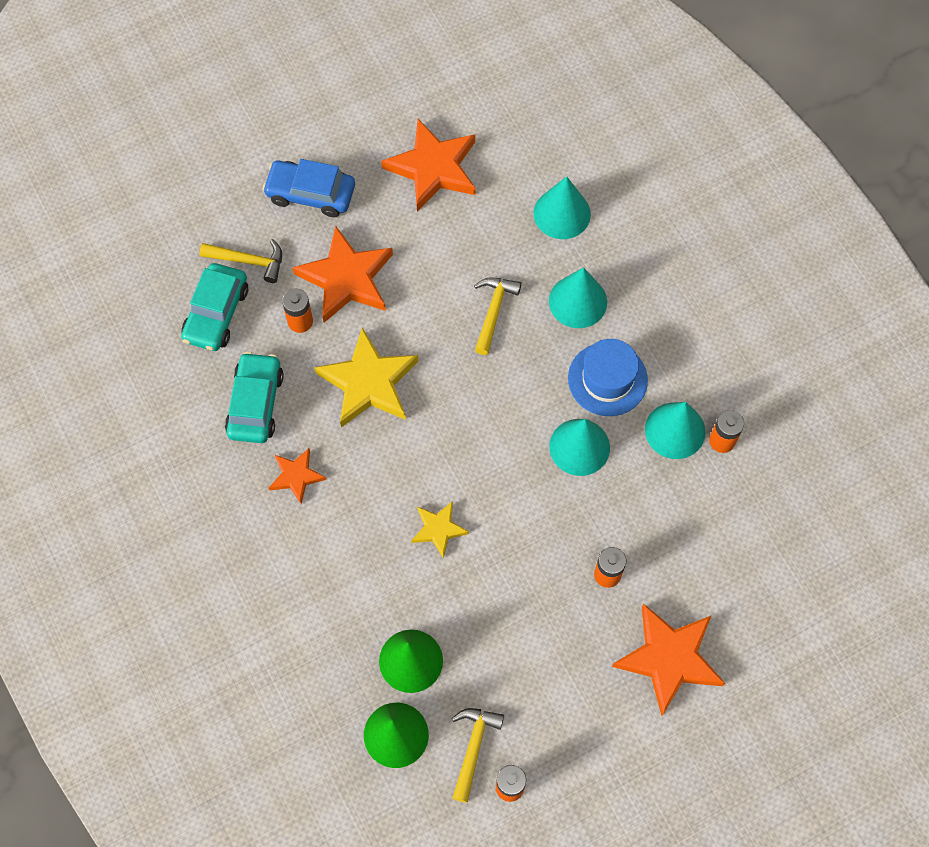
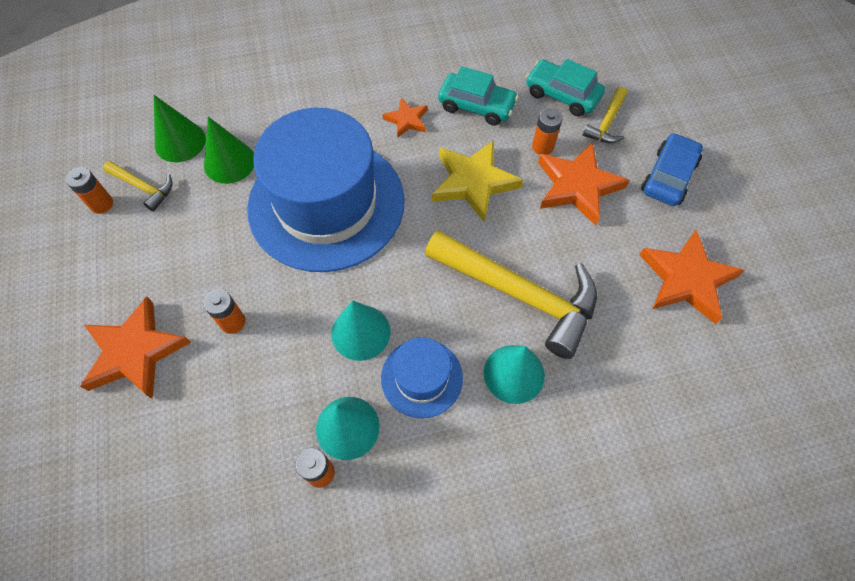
camera: 105 degrees right, 5 degrees down
(438, 529) = (326, 204): yellow star -> blue hat
(493, 311) = (519, 294): yellow hammer -> yellow hammer, size x2.14
(562, 213) = (619, 386): turquoise cone -> none

